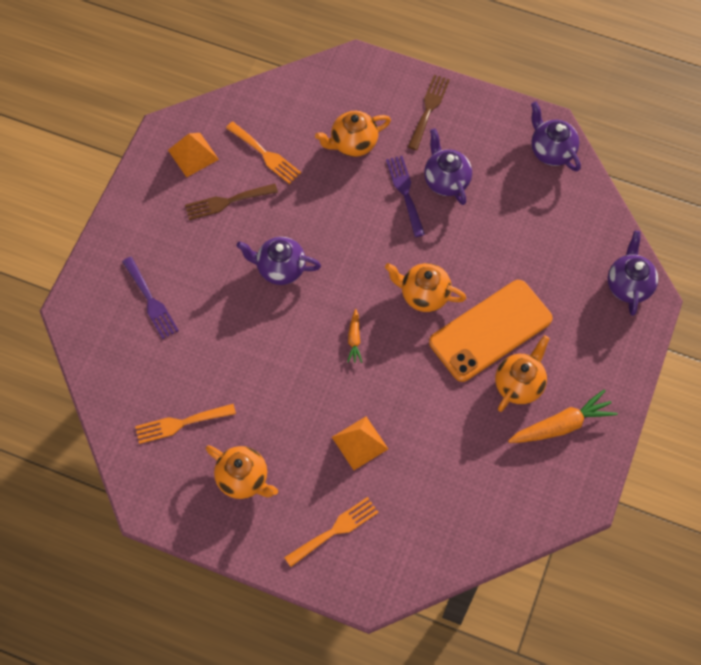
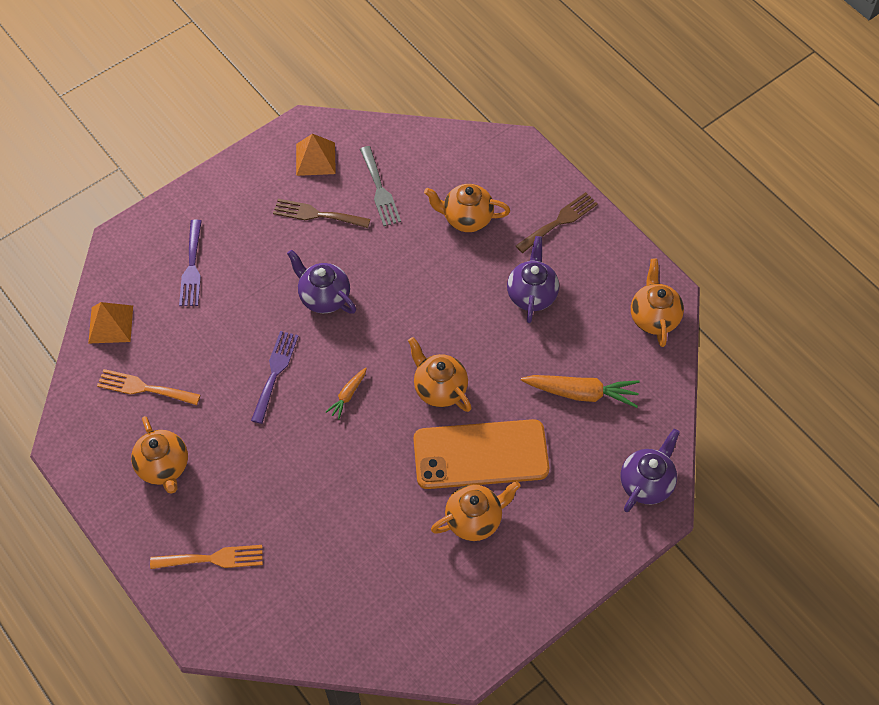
camera: 30 degrees right, 5 degrees down
(265, 155) = (380, 190): orange fork -> grey fork
(360, 443) = (289, 492): orange pyramid -> orange pyramid (110, 324)
(405, 192) = (485, 286): purple fork -> purple fork (275, 372)
(551, 151) = (653, 317): purple teapot -> orange teapot
(561, 425) = (490, 580): orange carrot -> orange carrot (581, 393)

